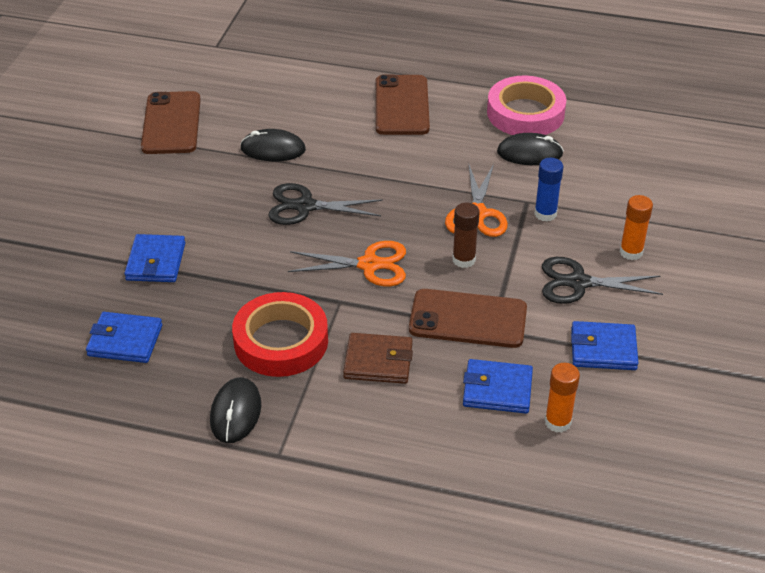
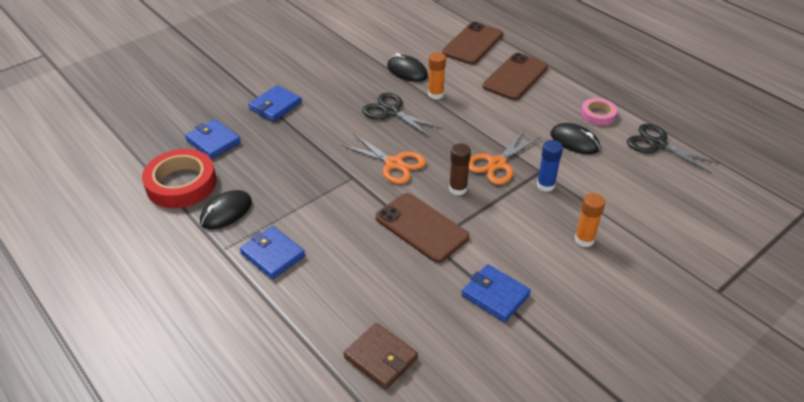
camera: 35 degrees right, 0 degrees up
(171, 123) = (364, 34): brown phone -> brown phone (472, 44)
(281, 341) = (294, 183): red tape -> red tape (181, 184)
(378, 361) = (337, 225): brown wallet -> brown wallet (381, 358)
(497, 389) = (393, 283): blue wallet -> blue wallet (272, 255)
(525, 113) = (598, 114): pink tape -> pink tape, size x0.55
(558, 422) = (412, 327): orange glue stick -> orange glue stick (435, 94)
(578, 283) = (523, 241): black scissors -> black scissors (658, 145)

